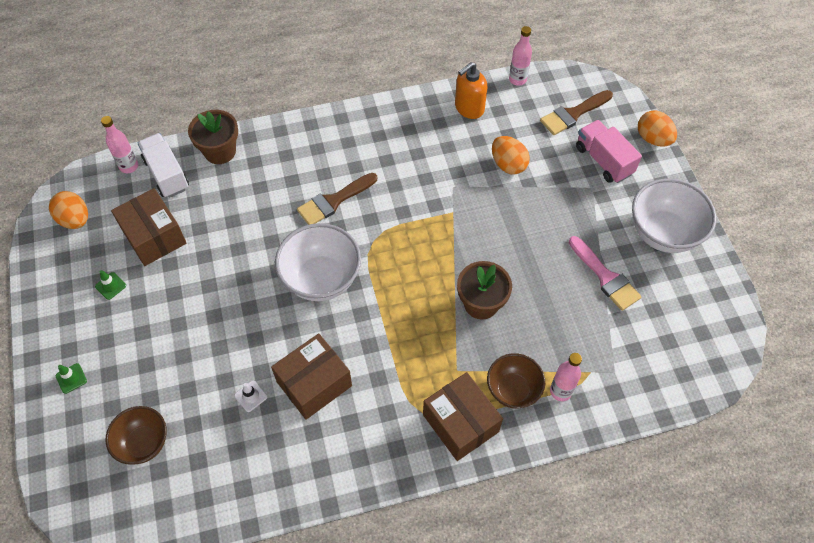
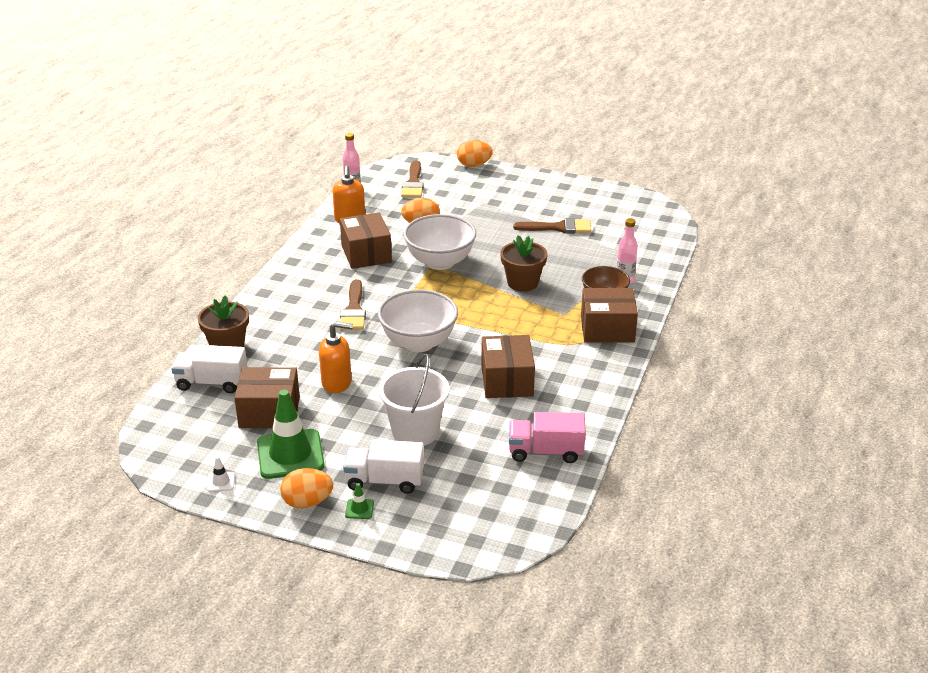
camera: 55 degrees left, 25 degrees down
(75, 220) = (190, 452): orange egg -> orange egg (307, 502)
(110, 286) = (290, 454): green traffic cone -> green traffic cone, size x2.48
(116, 374) = (384, 481): none -> white truck
(129, 166) = (173, 401): pink bottle -> none
(144, 443) = (468, 487): brown bowl -> none
(194, 356) = (415, 431): none -> white bucket
(223, 256) = (337, 383): none -> orange soap dispenser
(250, 396) = (484, 416): white traffic cone -> white traffic cone (221, 482)
(425, 155) = (366, 254): none -> brown box
(603, 160) = (467, 189): pink truck -> pink truck (545, 452)
(605, 277) = (558, 228): pink brush -> brown brush
(663, 233) = (551, 193): white bowl -> white bowl (440, 262)

